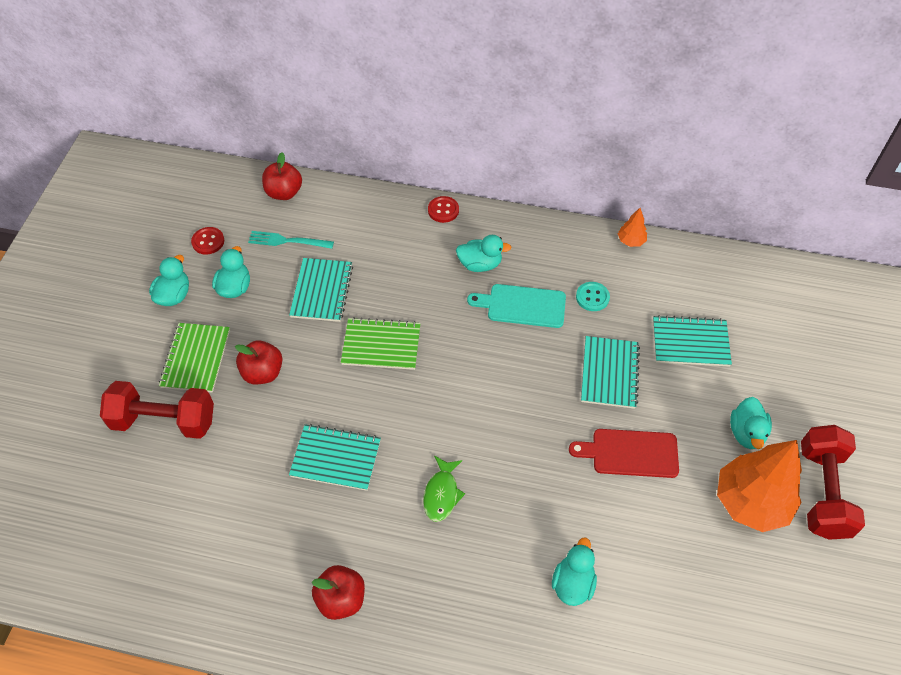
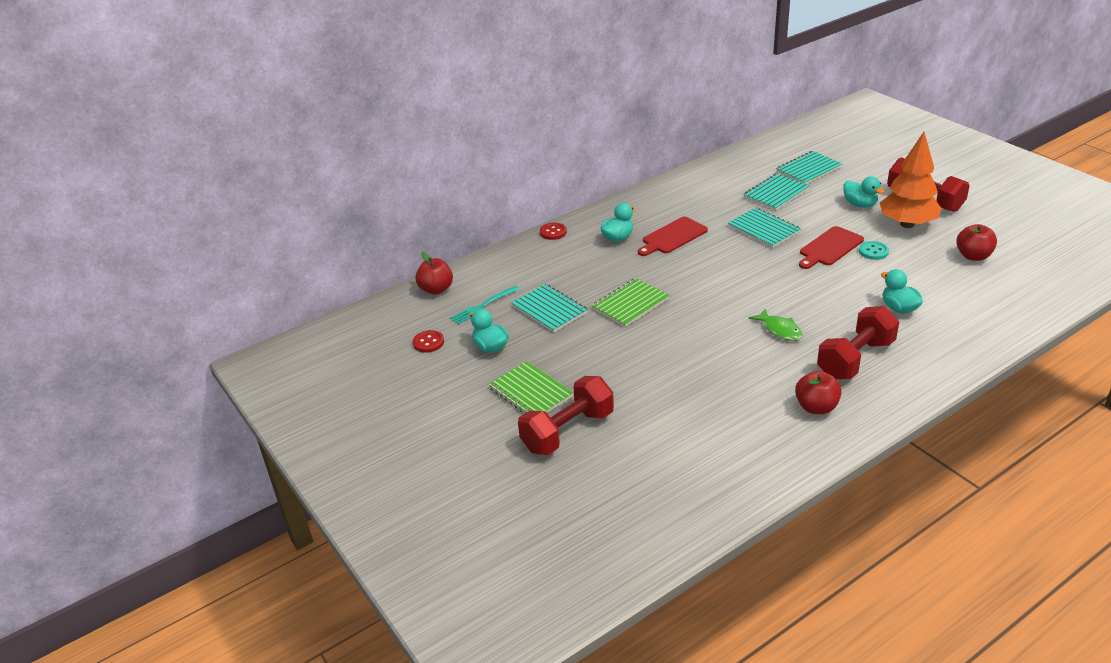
camera: 45 degrees left, 20 degrees down
(174, 295) = (455, 380): turquoise duck -> none
(263, 372) = (585, 365): red apple -> red apple (973, 256)
(336, 458) = (700, 362): turquoise notebook -> turquoise notebook (808, 169)
(447, 590) = (855, 359): none -> red dumbbell
(522, 306) = (672, 237): turquoise cutting board -> red cutting board
(592, 297) = (700, 210): turquoise button -> turquoise button (873, 251)
(631, 241) = (676, 179): orange tree -> none

